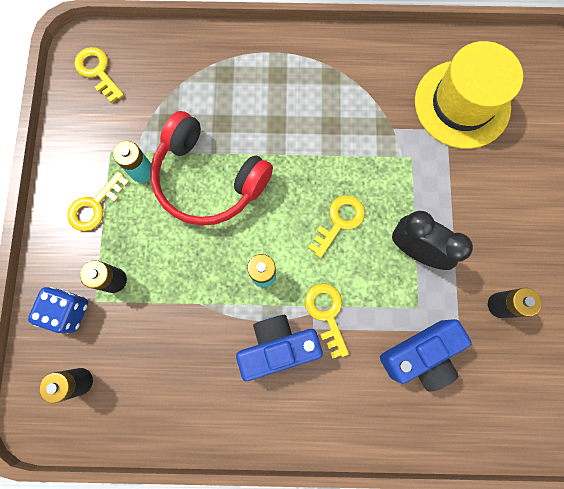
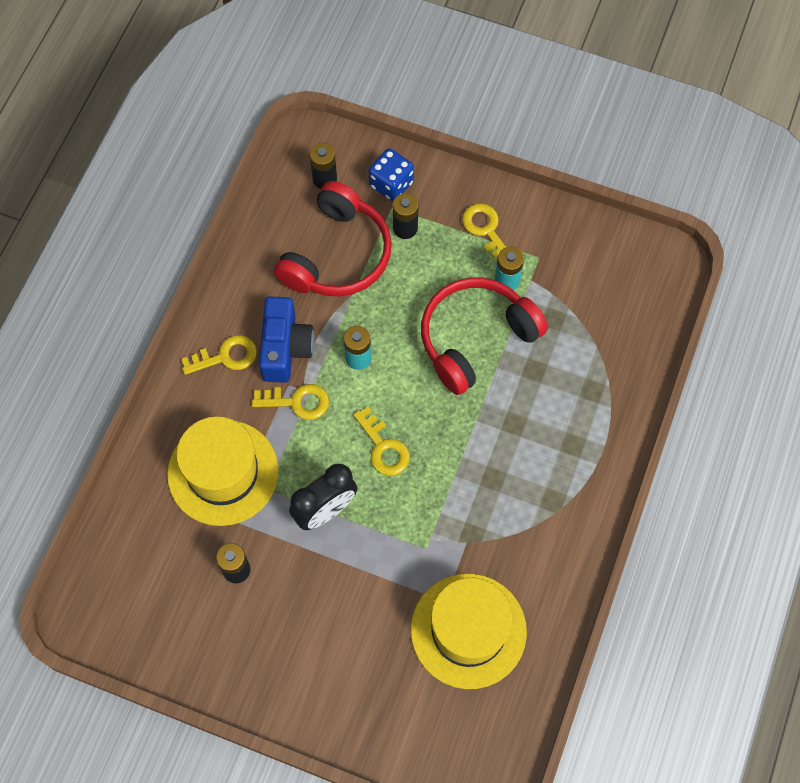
camera: 110 degrees right, 10 degrees down
(97, 71) = (636, 268): yellow key -> yellow key (226, 356)
(163, 335) = (337, 255): none -> red headphones
(420, 355) = (223, 472): blue camera -> yellow hat

